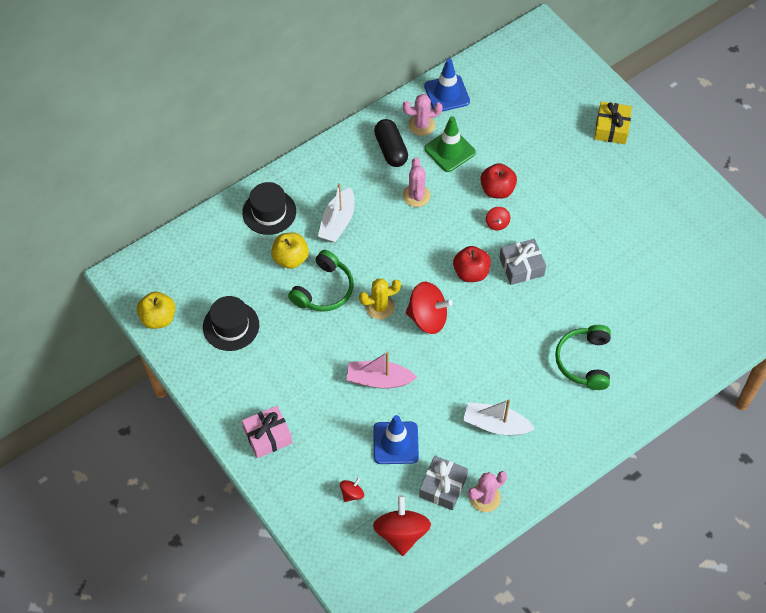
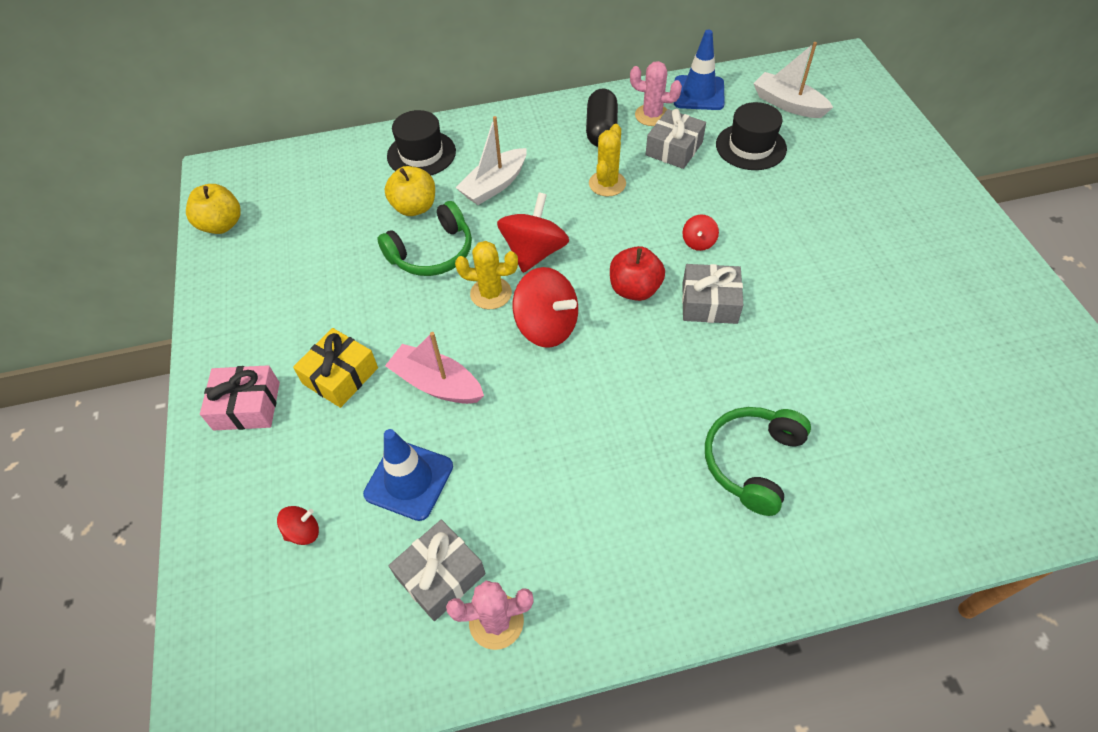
camera: 25 degrees right, 5 degrees down
(231, 326) = (296, 258): black hat -> black hat (750, 146)
(401, 533) = (336, 627): red spinning top -> red spinning top (534, 252)
(416, 195) = (607, 184): pink cactus -> yellow cactus
(449, 151) = (674, 149): green traffic cone -> grey gift
(496, 425) = (570, 508): white boat -> white boat (788, 104)
(497, 190) = (716, 205): red apple -> none
(611, 128) = (904, 178): yellow gift -> yellow gift (340, 376)

